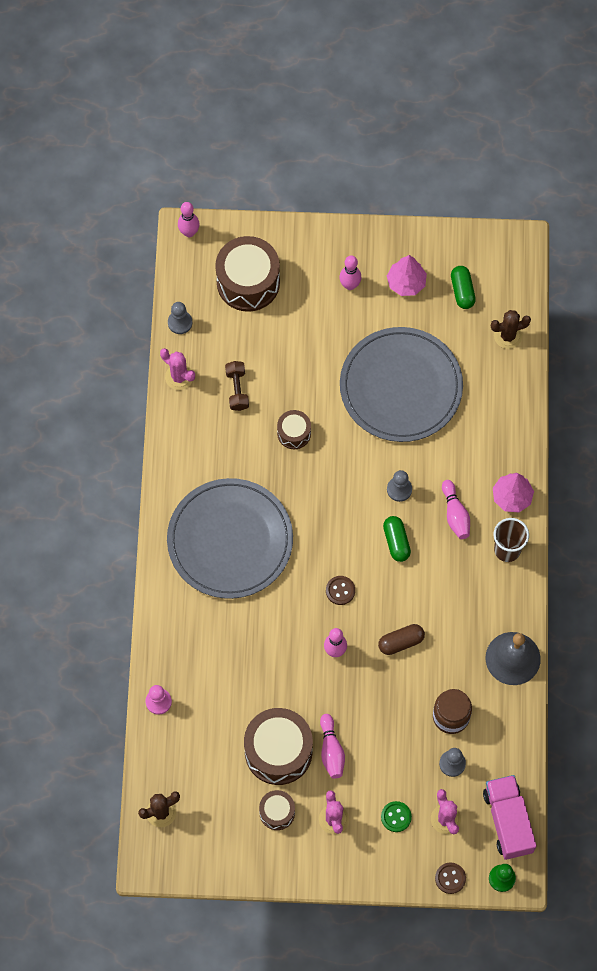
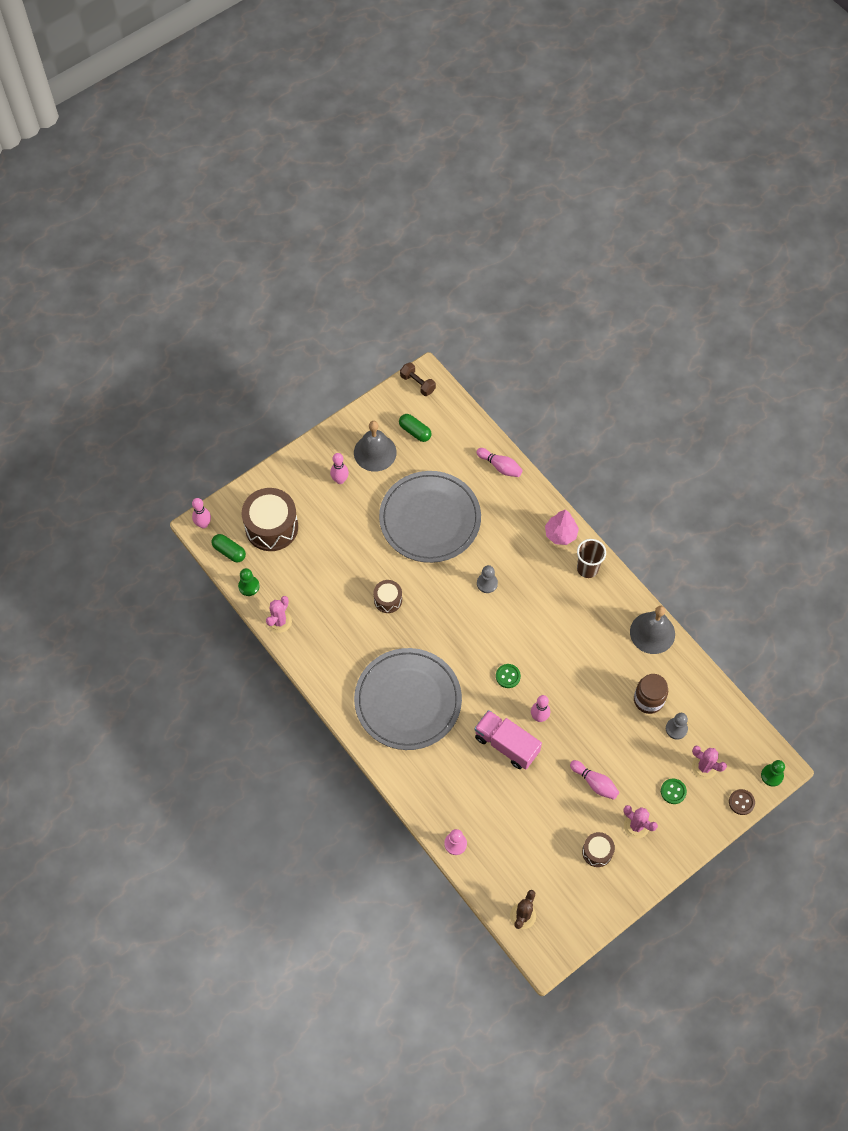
camera: 40 degrees left, 5 degrees down
(179, 377) = (279, 621): pink cactus -> pink cactus turned 60 degrees counterclockwise
(180, 322) = (249, 586): grey pawn -> green pawn
(237, 390) = (325, 600): brown dumbbell -> brown dumbbell (417, 383)
(278, 751) = (562, 811): brown drum -> none
(340, 590) = (508, 676): brown button -> green button
(396, 542) = (515, 617): green capsule -> green capsule (229, 551)
(401, 642) = (575, 678): brown capsule -> none
(406, 283) = (375, 452): pink tree -> grey bell
(455, 514) = (536, 572): pink bowling pin -> pink bowling pin (500, 466)
(507, 336) = (468, 438): brown cactus -> none
(508, 821) = (742, 736): pink truck -> pink truck (506, 744)

